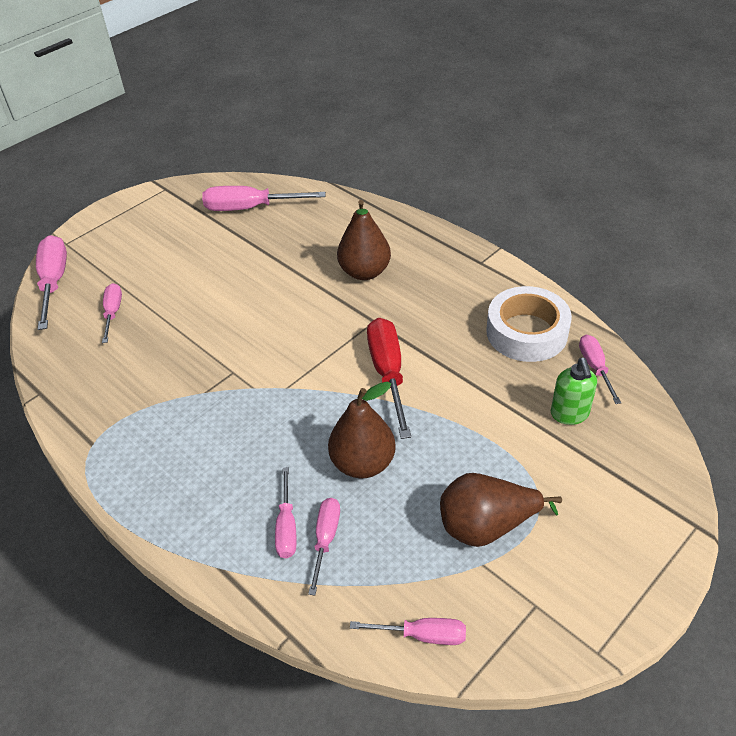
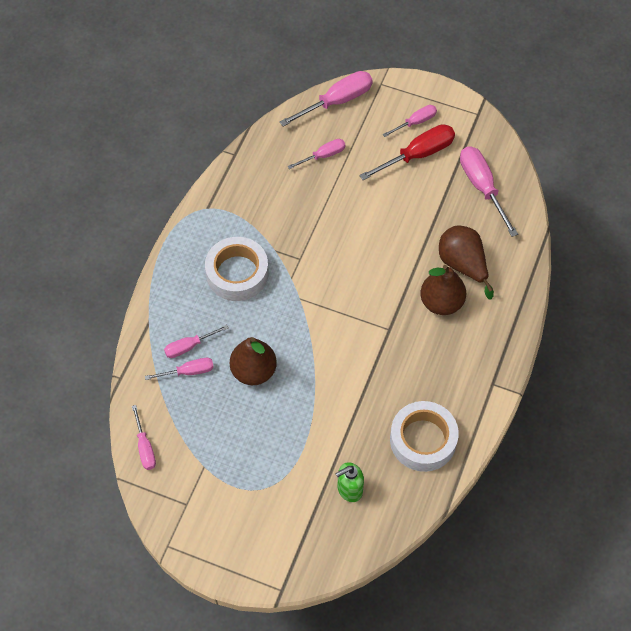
camera: 65 degrees right, 15 degrees up
(211, 440) = (237, 273): none -> white tape
(388, 373) = (340, 358): red screwdriver -> red screwdriver (418, 154)
(487, 526) = (232, 461): brown pear -> brown pear (463, 265)
(595, 367) = (405, 497): pink screwdriver -> pink screwdriver (415, 122)

